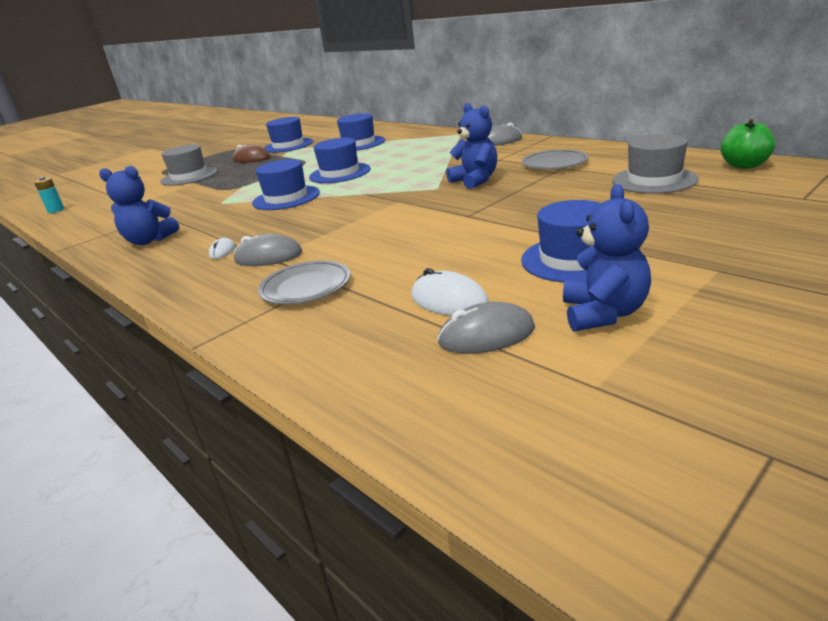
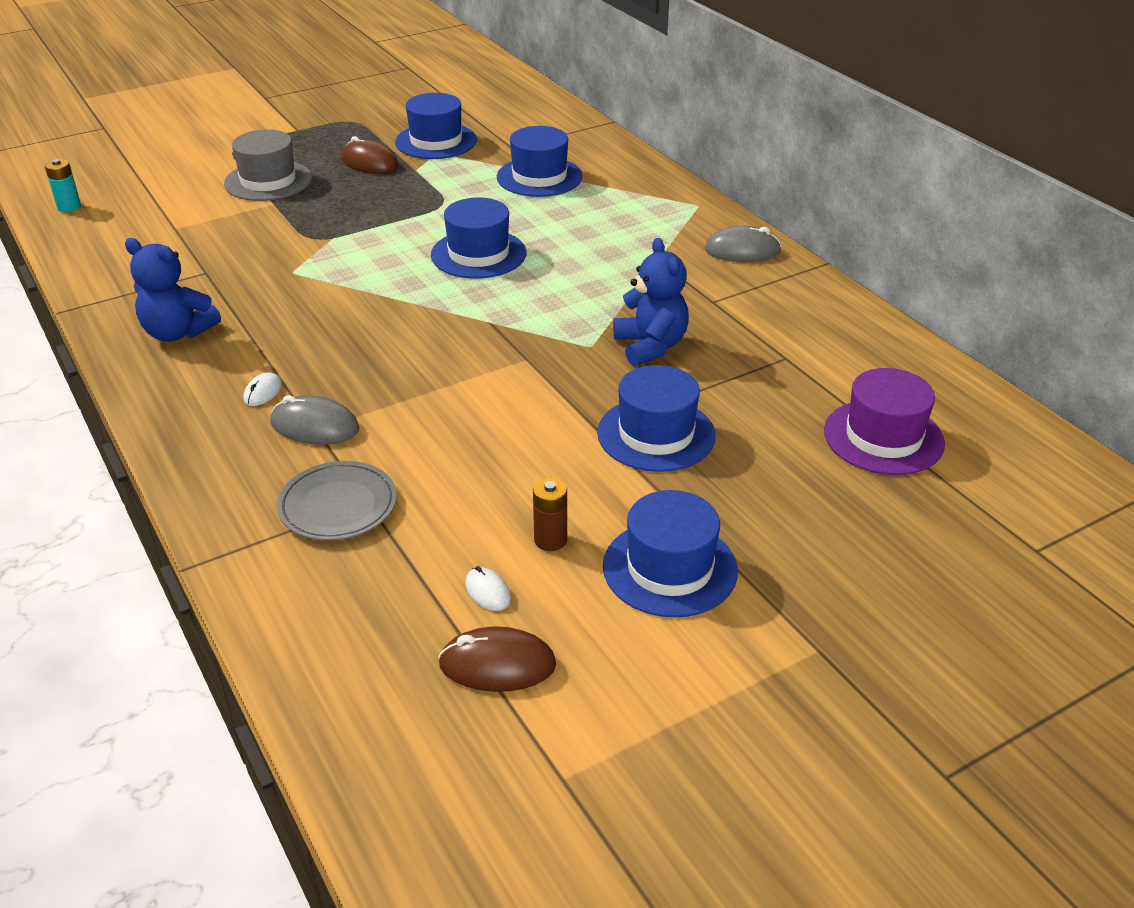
camera: 10 degrees right, 10 degrees up
(286, 198) = (382, 293): blue hat -> blue hat (656, 434)
(449, 300) = (488, 591): white mouse -> white mouse, size x0.56
(476, 266) = (550, 540): none -> brown battery
(486, 335) = (497, 664): grey mouse -> brown mouse
(554, 164) = (781, 344): grey plate -> none
(603, 313) = (641, 676): blue teddy bear -> none
(654, 180) = (883, 437): grey hat -> purple hat
(744, 165) = (1026, 448): green apple -> none

